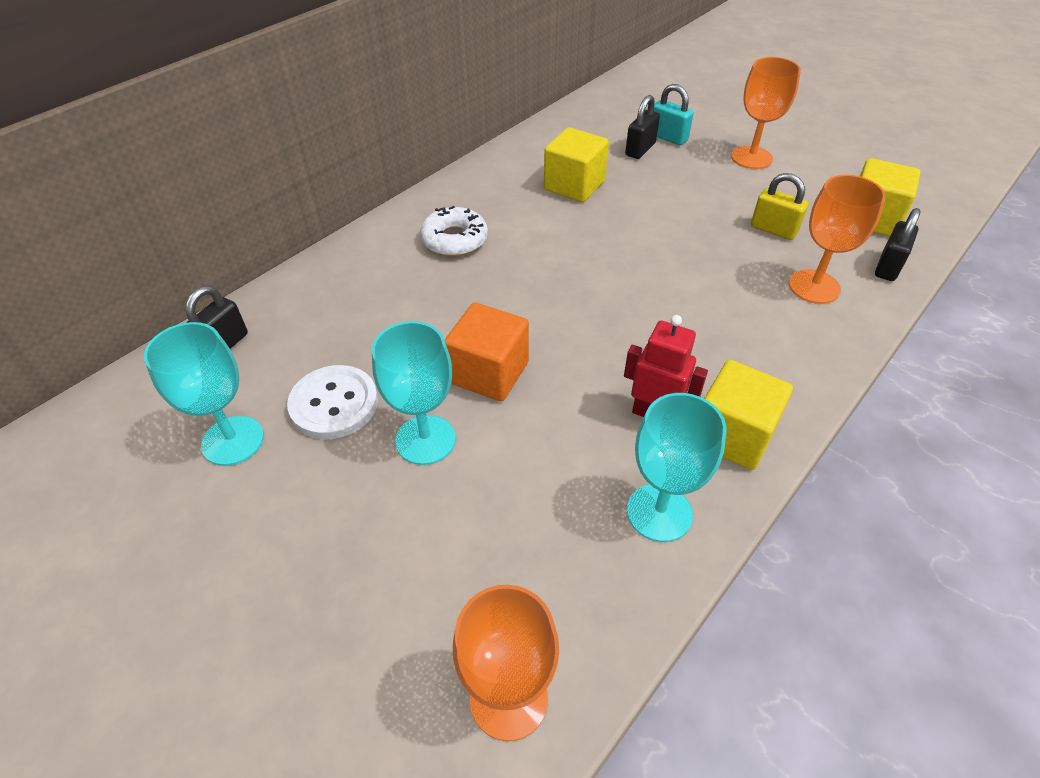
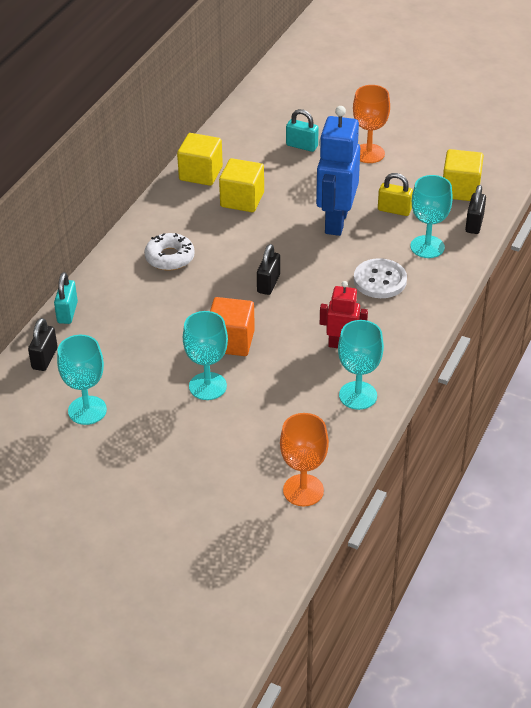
camera: 15 degrees left, 5 degrees down
(290, 287) = (67, 312): none -> turquoise padlock
(334, 404) = (140, 378): white button -> white button (380, 280)
(640, 149) = (283, 160): black padlock -> black padlock (268, 284)
(689, 231) = (335, 222): none -> blue robot
(732, 435) = (391, 347): yellow cube -> yellow cube (200, 173)
(814, 287) = (427, 247): orange goblet -> turquoise goblet

